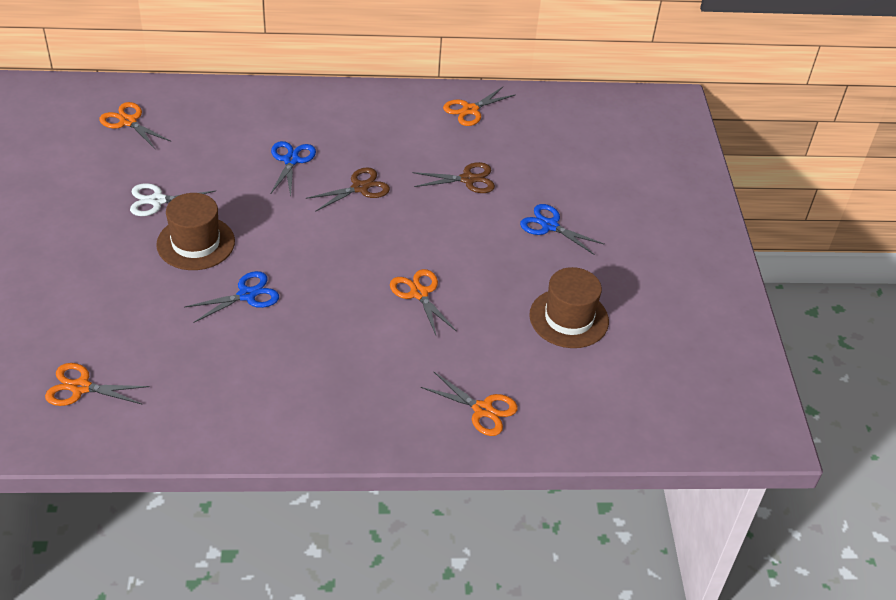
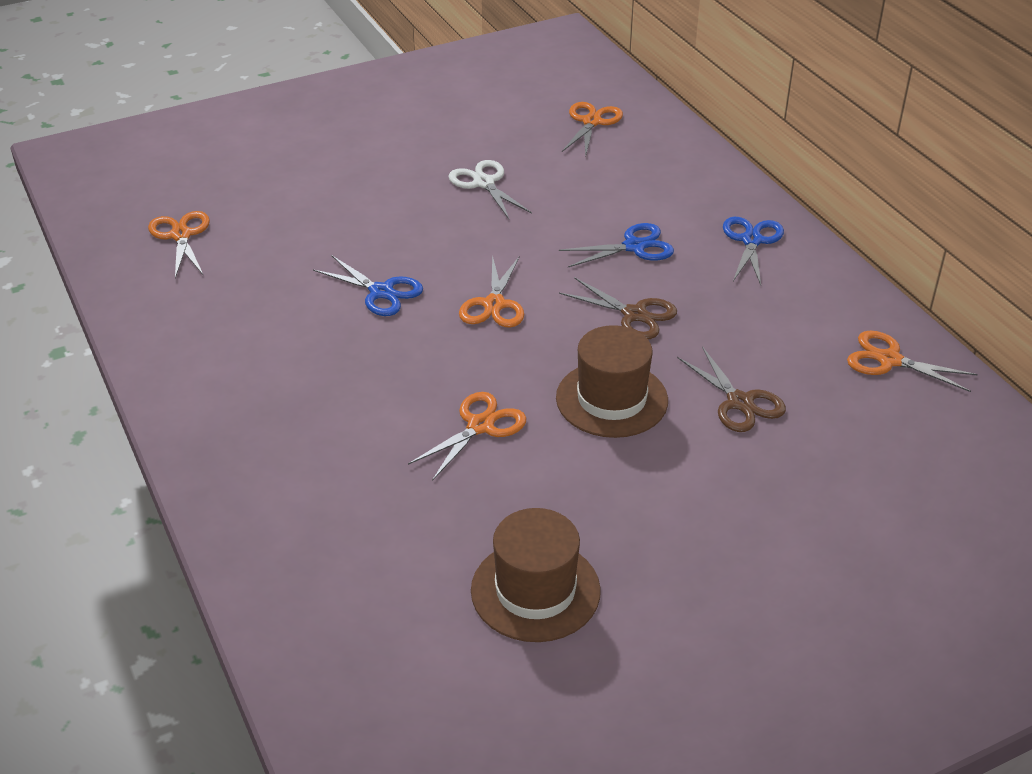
camera: 70 degrees right, 5 degrees down
(196, 243) = (438, 230): brown hat -> brown hat (611, 399)
(482, 410) = (305, 550): orange scissors -> orange scissors (494, 304)
(550, 226) = (716, 514): blue scissors -> blue scissors (751, 240)

